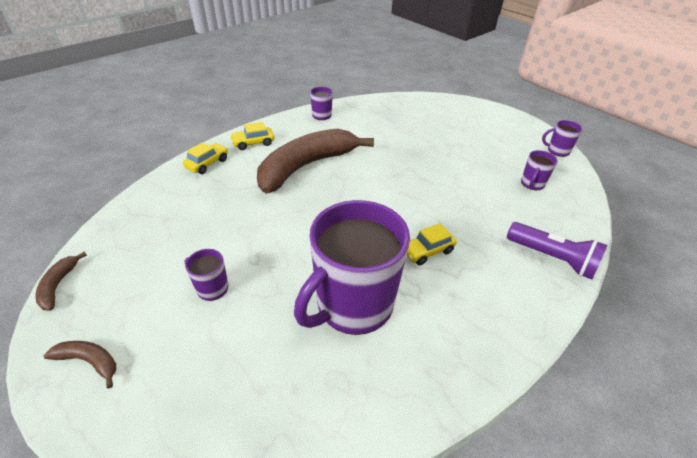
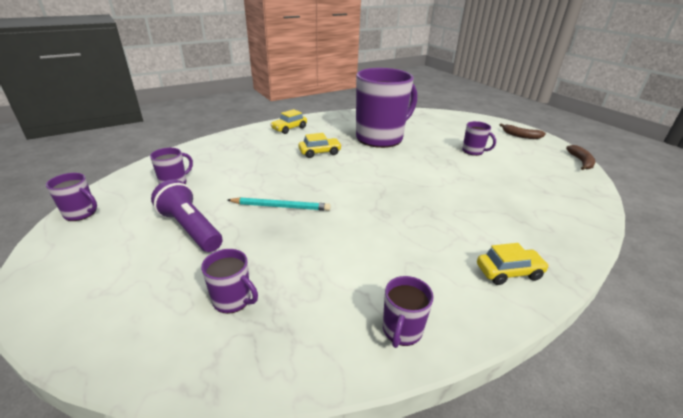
camera: 170 degrees left, 10 degrees down
(207, 163) = (553, 244): yellow car -> yellow car (289, 128)
(306, 166) = (420, 227): brown banana -> none
(409, 118) = (233, 300): none -> purple mug
(422, 171) = (280, 206): none -> turquoise pencil
(552, 258) = (233, 141): purple flashlight -> purple flashlight (190, 228)

